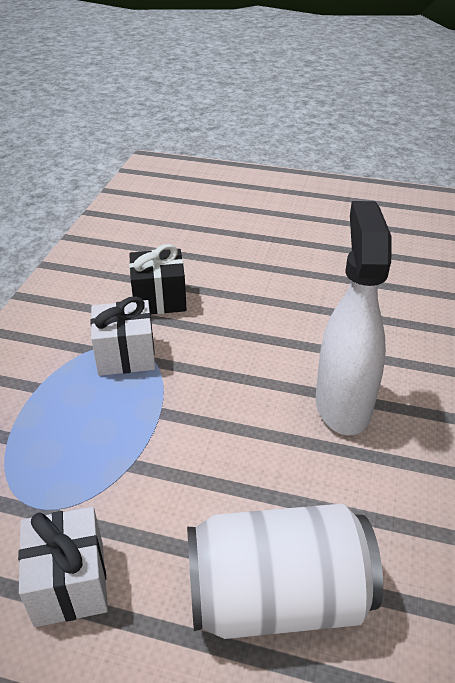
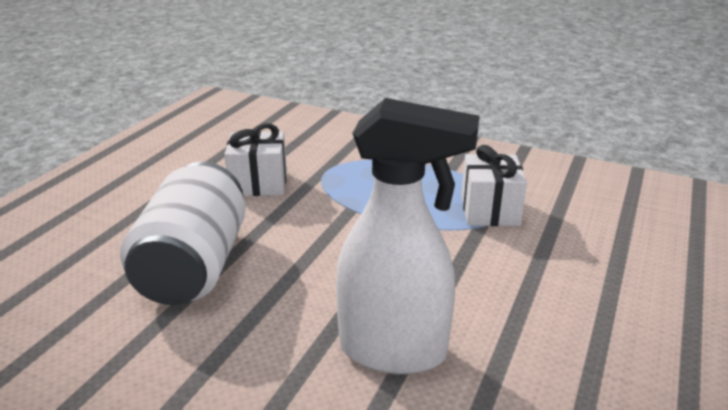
camera: 100 degrees right, 10 degrees down
(159, 299) = (588, 234): black gift -> none

